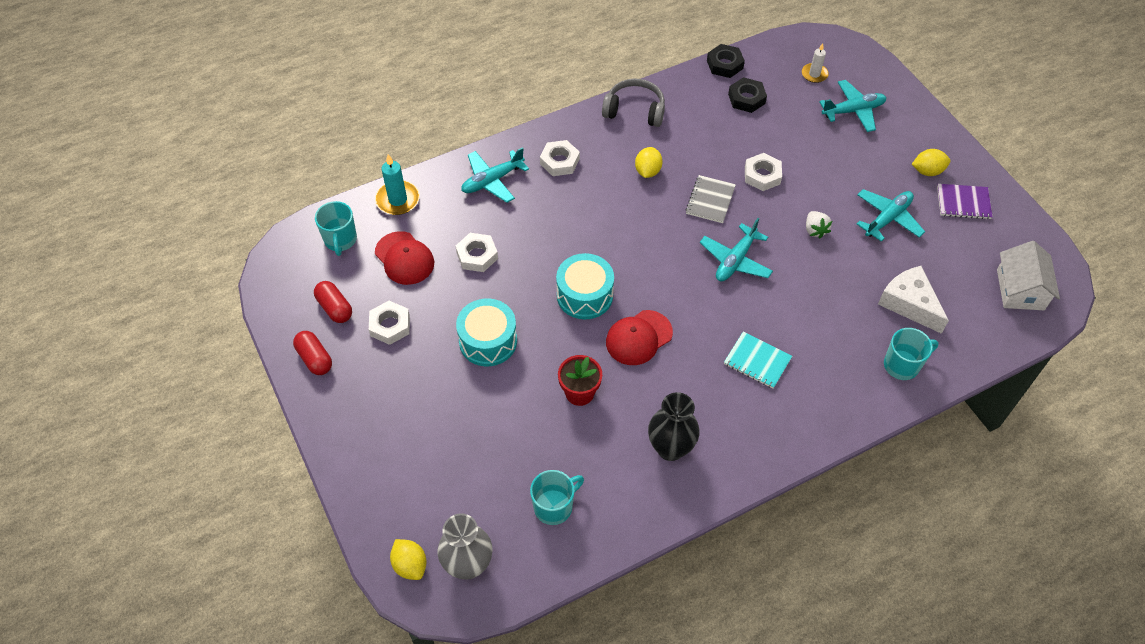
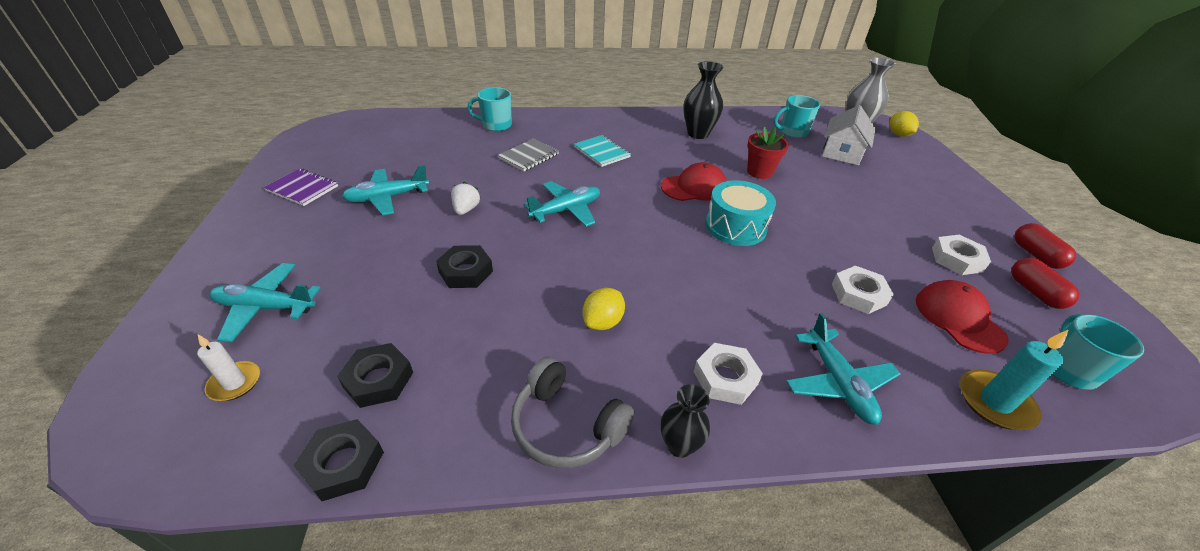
camera: 160 degrees left, 15 degrees down
(488, 341) = (843, 221): turquoise drum -> none
(492, 180) = (838, 383): turquoise plane -> turquoise plane turned 90 degrees clockwise
(574, 120) = (679, 445): none -> black vase
(710, 200) = (548, 266): grey notebook -> grey notebook (528, 156)
(762, 175) = (466, 271): white nut -> black nut
(909, 303) = (448, 148): white cheese -> none
(927, 171) = (291, 220): yellow lemon -> none
(1020, 289) = (355, 133): white house -> white house (842, 152)

